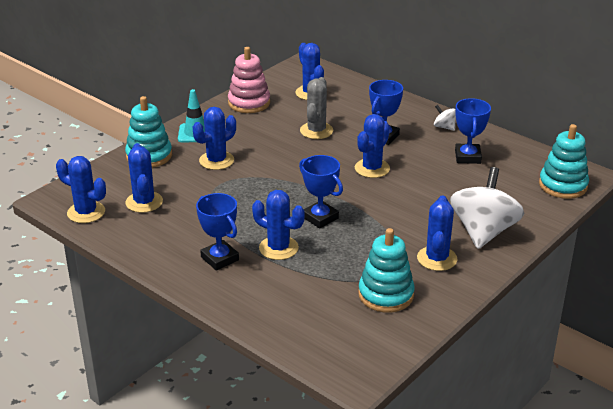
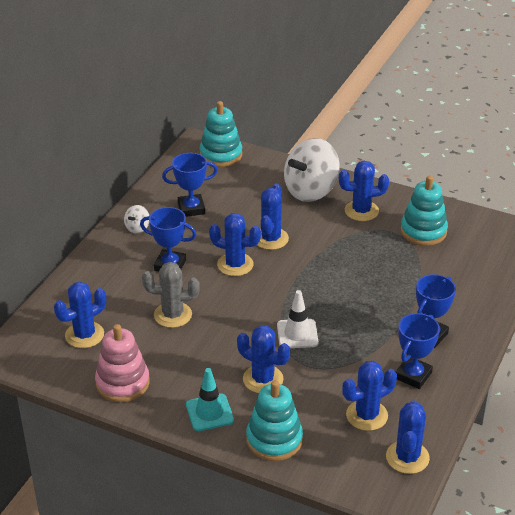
camera: 105 degrees left, 5 degrees up
(261, 185) = (297, 334): none -> white traffic cone
(278, 248) = (394, 301): blue cactus -> blue cactus (271, 239)
(320, 218) = (334, 284): blue trophy -> blue trophy (413, 375)
(483, 232) = (311, 191): white spinning top -> white spinning top turned 45 degrees counterclockwise

